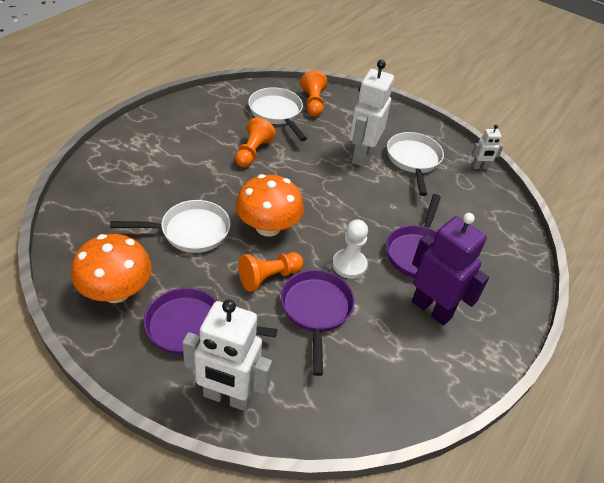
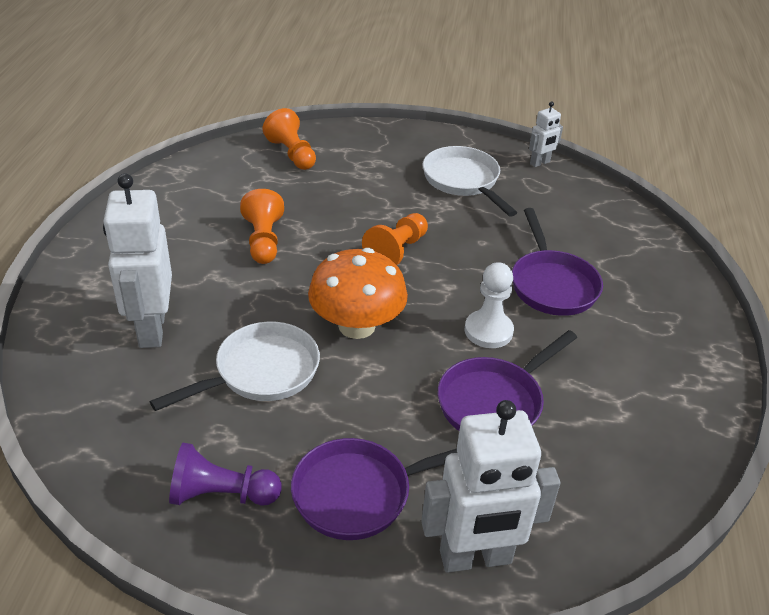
camera: 25 degrees left, 5 degrees down
(116, 291) = (221, 494): orange mushroom -> purple pawn
(268, 277) = (406, 387): orange pawn -> orange pawn (397, 251)
(277, 113) = (256, 181): white pan -> none
(316, 311) = (494, 402): purple pan -> purple pan turned 105 degrees counterclockwise
(361, 155) = (400, 196): white robot -> white robot (151, 329)
(432, 309) = (616, 342): purple robot -> none

